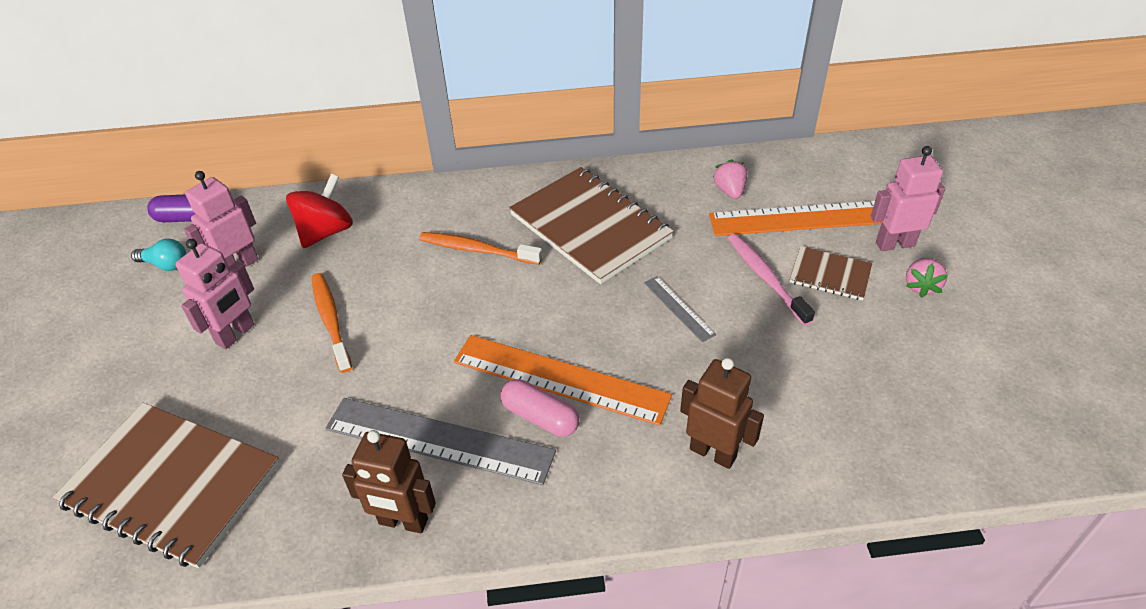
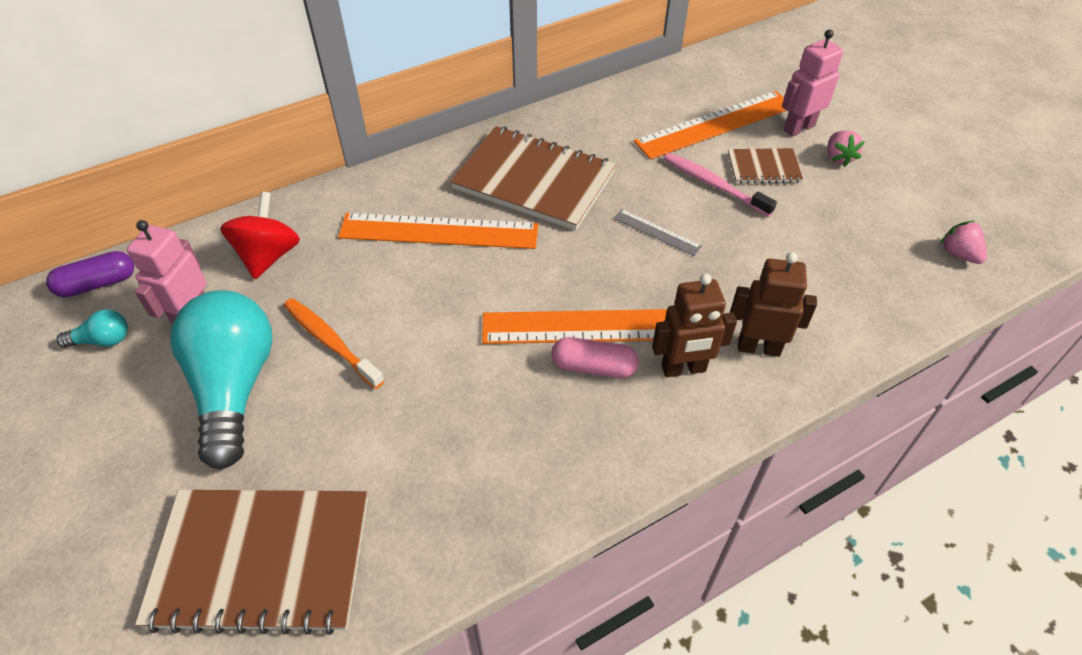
camera: 25 degrees left, 5 degrees up
(236, 334) = (234, 387): pink robot -> turquoise light bulb
(403, 522) = (525, 506): brown robot -> brown robot (683, 369)
(439, 440) = (513, 420): grey ruler -> none
(477, 250) = (439, 231): orange toothbrush -> orange ruler
(729, 191) = (639, 116): pink strawberry -> pink strawberry (958, 254)

